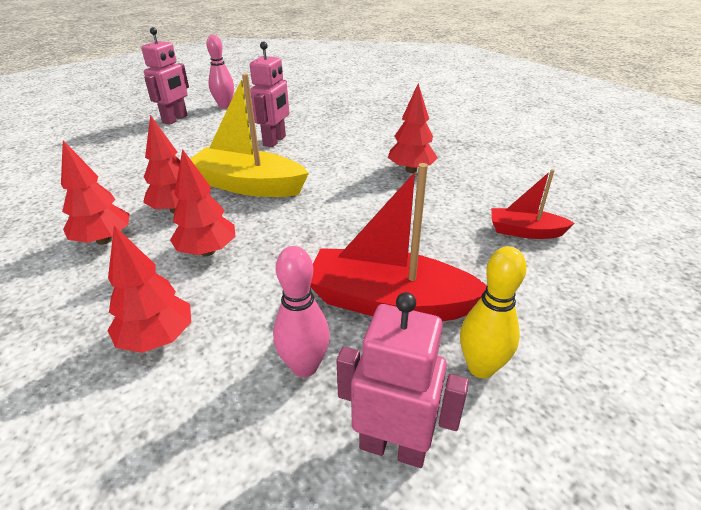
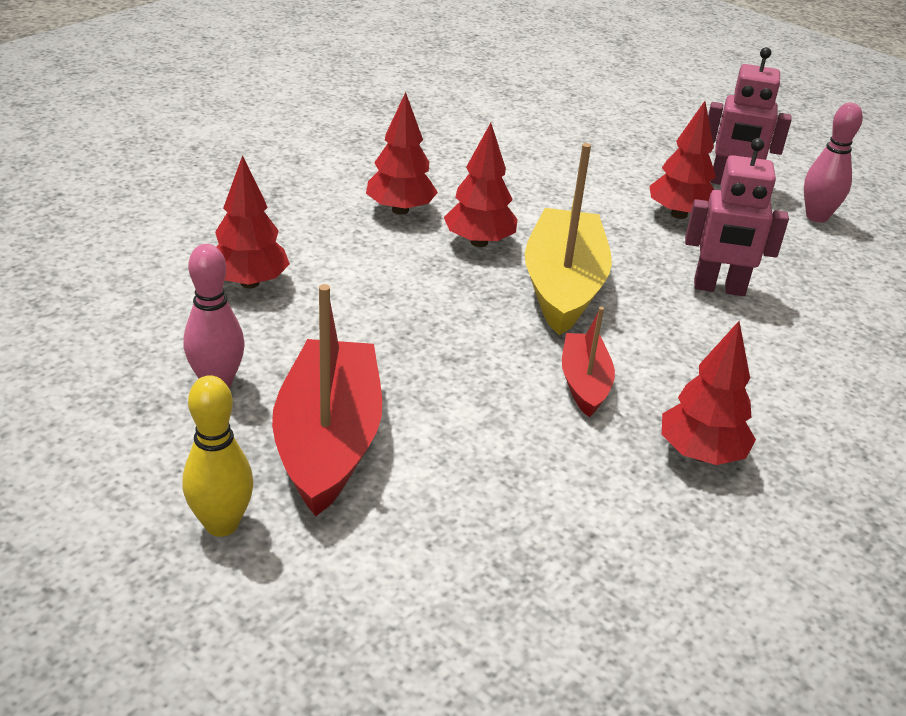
camera: 75 degrees right, 0 degrees up
(207, 251) = (398, 283): red tree -> red tree (679, 214)
(393, 447) = (116, 453): pink robot -> none
(525, 231) = (543, 602): red boat -> red boat (584, 383)

